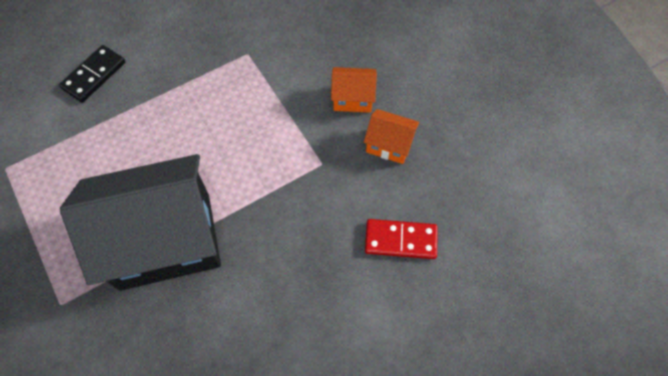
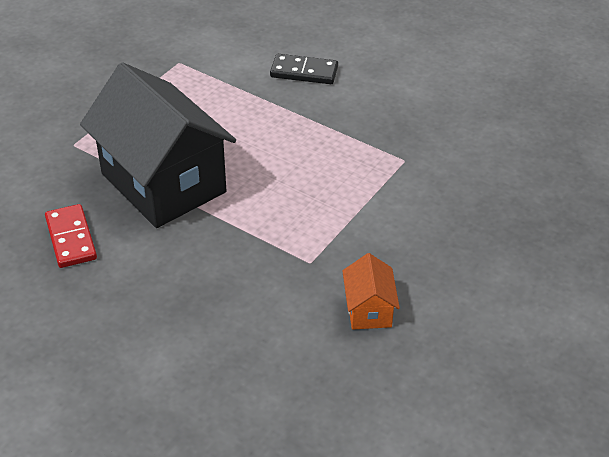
camera: 65 degrees right, 20 degrees down
(352, 98) = (408, 260): orange house -> none
(400, 240) = (256, 356): red domino -> red domino (71, 238)

